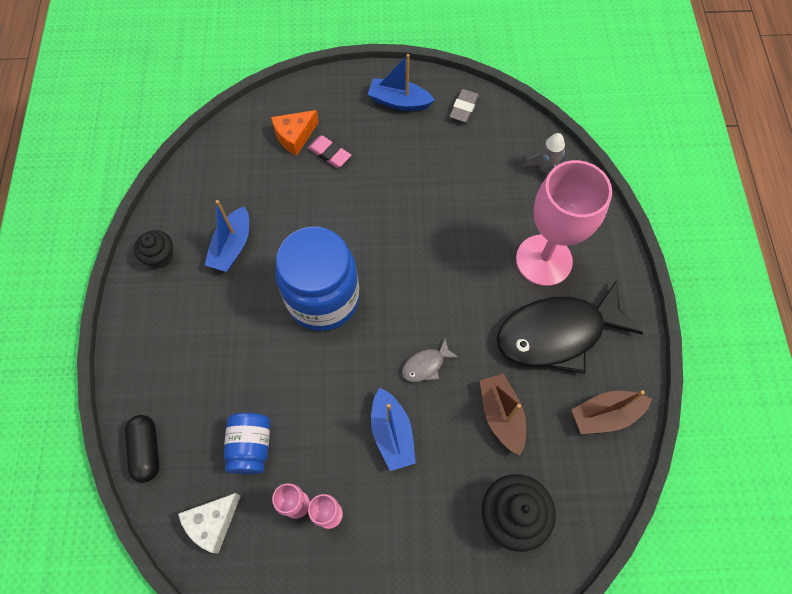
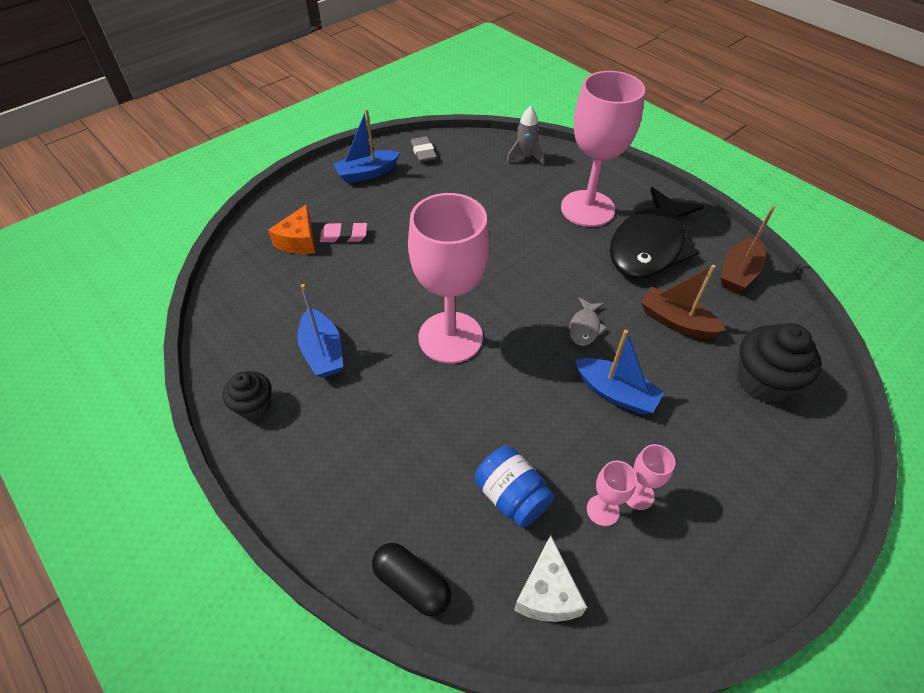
camera: 40 degrees left, 15 degrees down
(323, 299) = (450, 337): blue jar -> pink goblet

